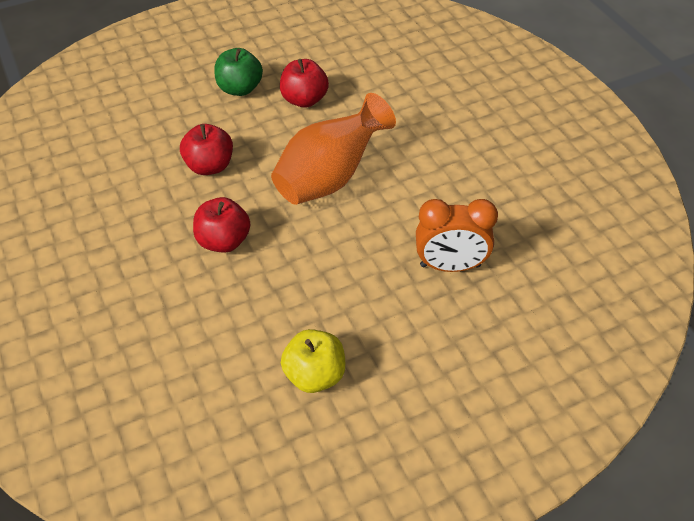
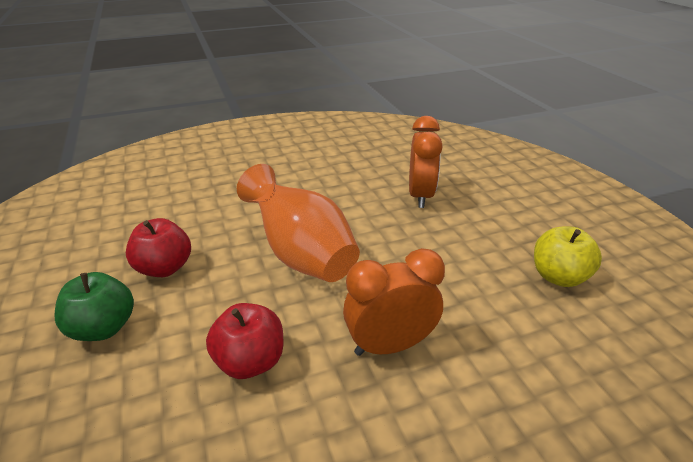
camera: 85 degrees left, 15 degrees down
(223, 241) = (390, 345): red apple -> orange clock

